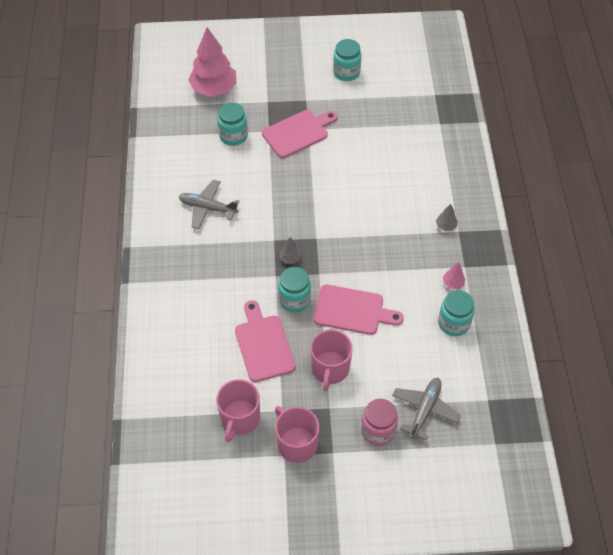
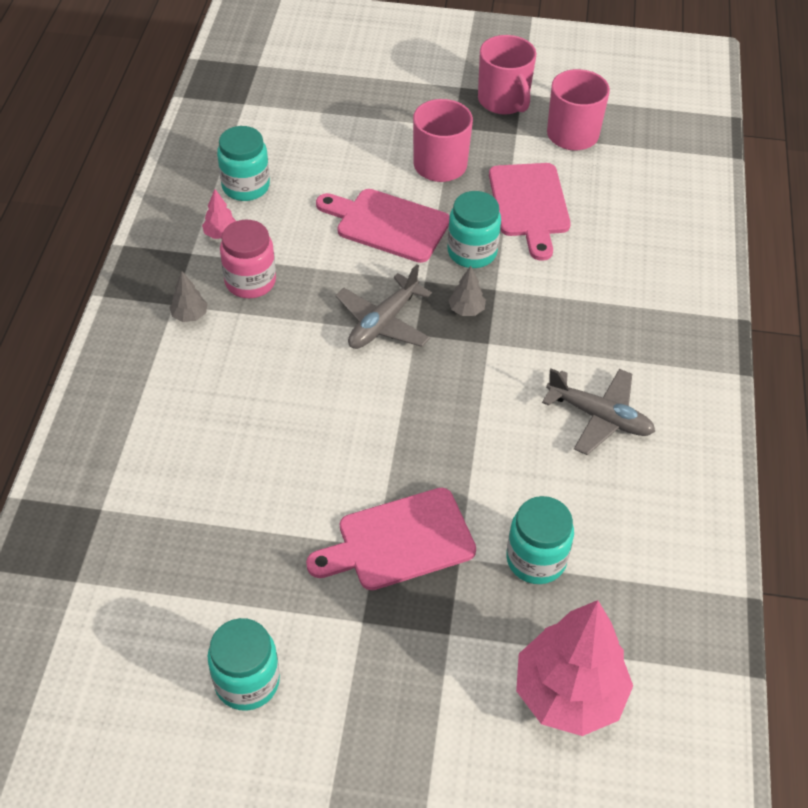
camera: 170 degrees left, 5 degrees down
(378, 430) = (397, 97): pink jar -> pink jar (250, 281)
(425, 410) = (329, 106): grey plane -> grey plane (383, 323)

